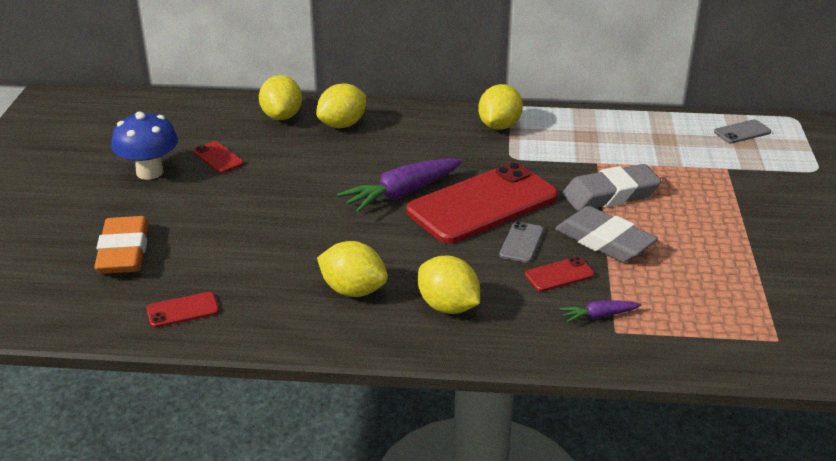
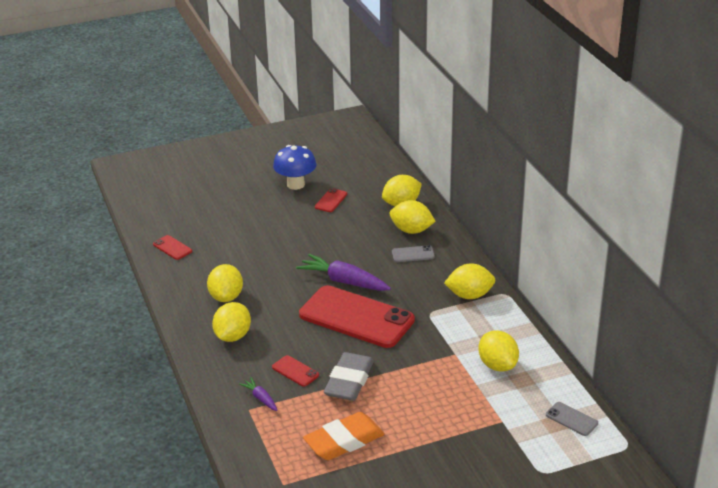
camera: 65 degrees right, 0 degrees up
(124, 252) = (211, 209): orange eraser -> orange eraser (344, 441)
(521, 243) = (321, 346): grey phone -> grey phone (413, 254)
(610, 194) = (413, 370): grey eraser -> none
(633, 145) = (497, 365): none -> yellow lemon

